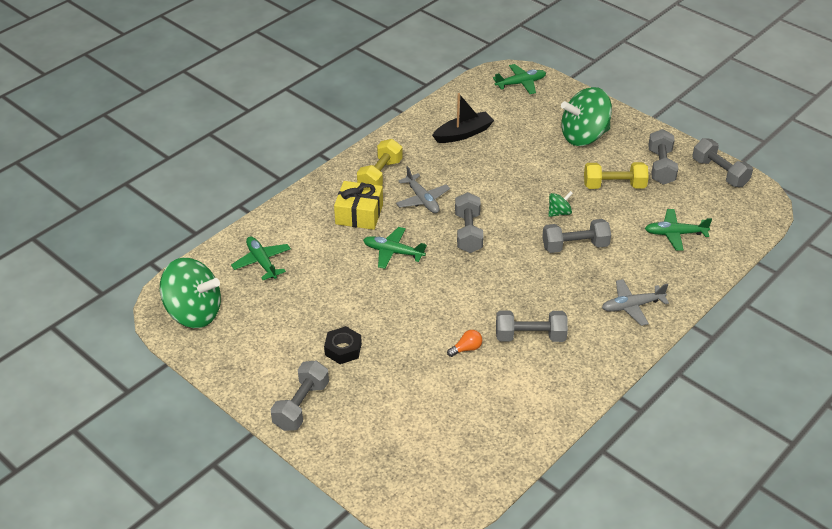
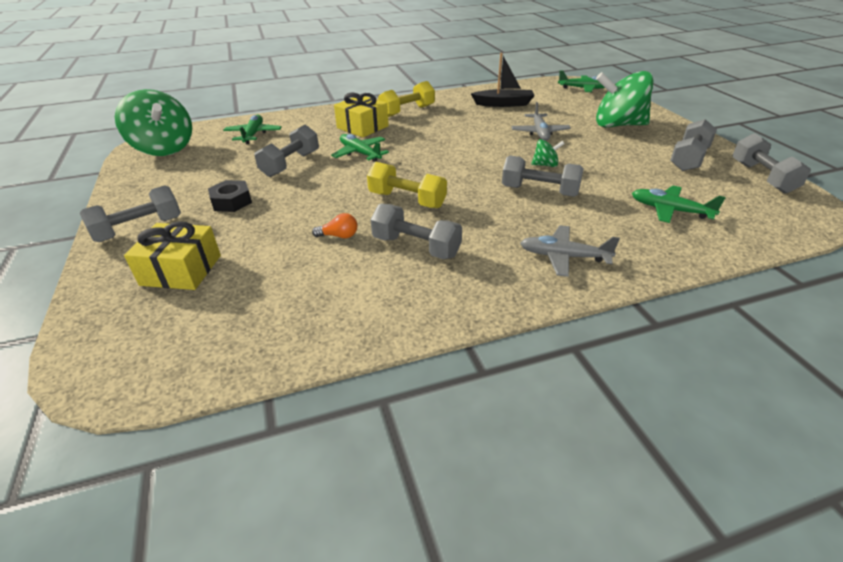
camera: 30 degrees right, 5 degrees down
(384, 424) = (181, 270): none -> yellow gift
(422, 199) = (425, 130): grey plane -> grey plane (539, 133)
(468, 232) = (441, 157): grey dumbbell -> grey dumbbell (290, 164)
(614, 186) = (623, 160): yellow dumbbell -> yellow dumbbell (407, 200)

